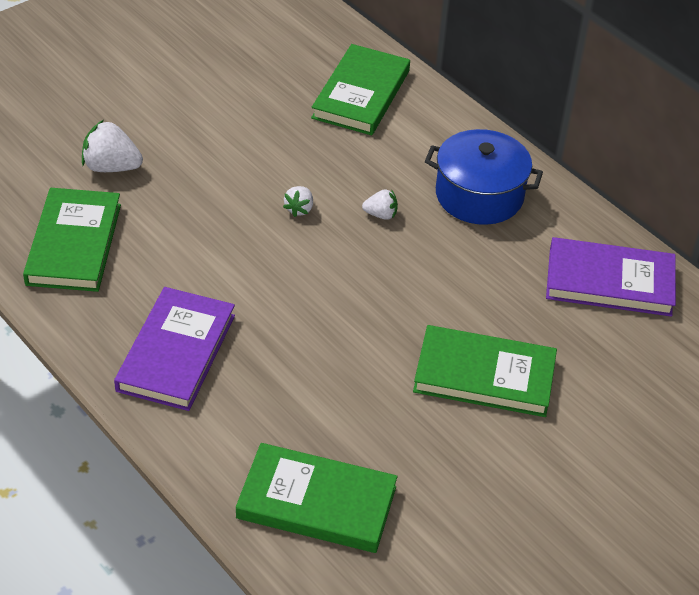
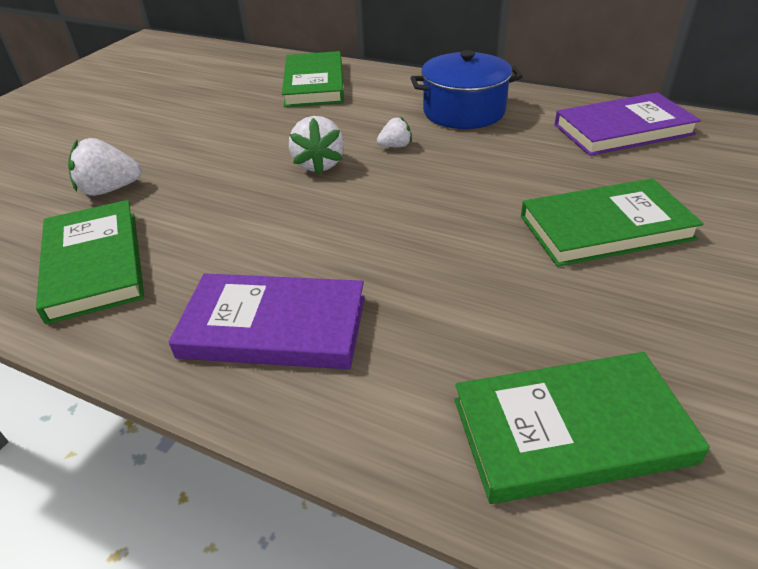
camera: 20 degrees left, 5 degrees down
(176, 353) = (274, 326): purple book -> purple book turned 75 degrees counterclockwise
(299, 209) = (319, 164): white strawberry -> white strawberry, size x1.74

